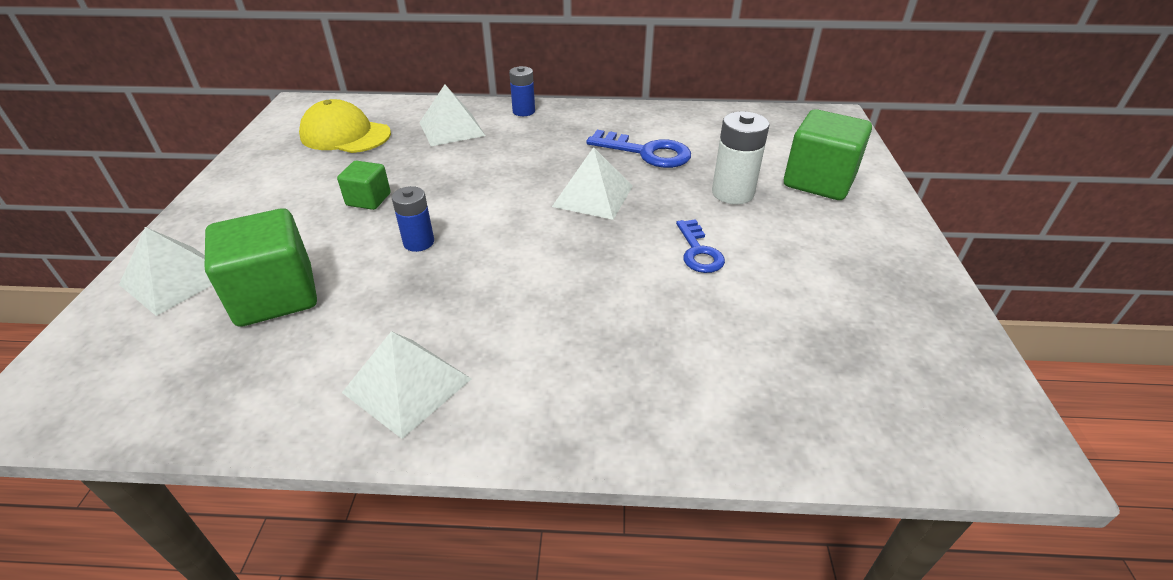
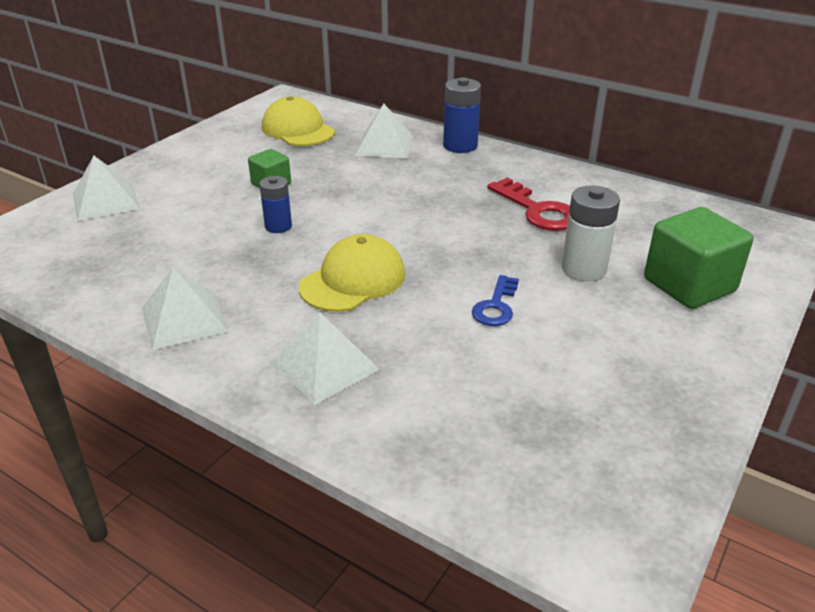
camera: 30 degrees right, 5 degrees down
(275, 296) = (154, 232): green cube -> none
(523, 111) = (460, 146): blue battery -> blue battery, size x1.53
(549, 273) = (353, 280): none -> yellow cap
(593, 196) = (449, 233): white pyramid -> white pyramid (324, 366)
(647, 153) = (537, 211): blue key -> red key

